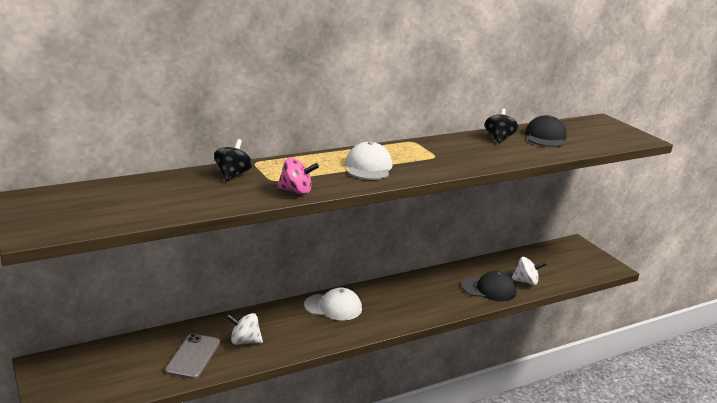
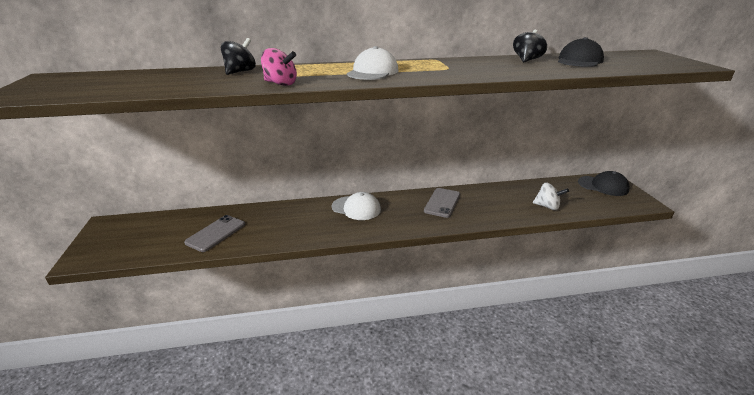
camera: 20 degrees right, 5 degrees up
(244, 341) = (265, 226): white spinning top -> none
(421, 290) = (442, 203): none -> grey phone
(489, 289) = (507, 209): black cap -> black cap (603, 186)

